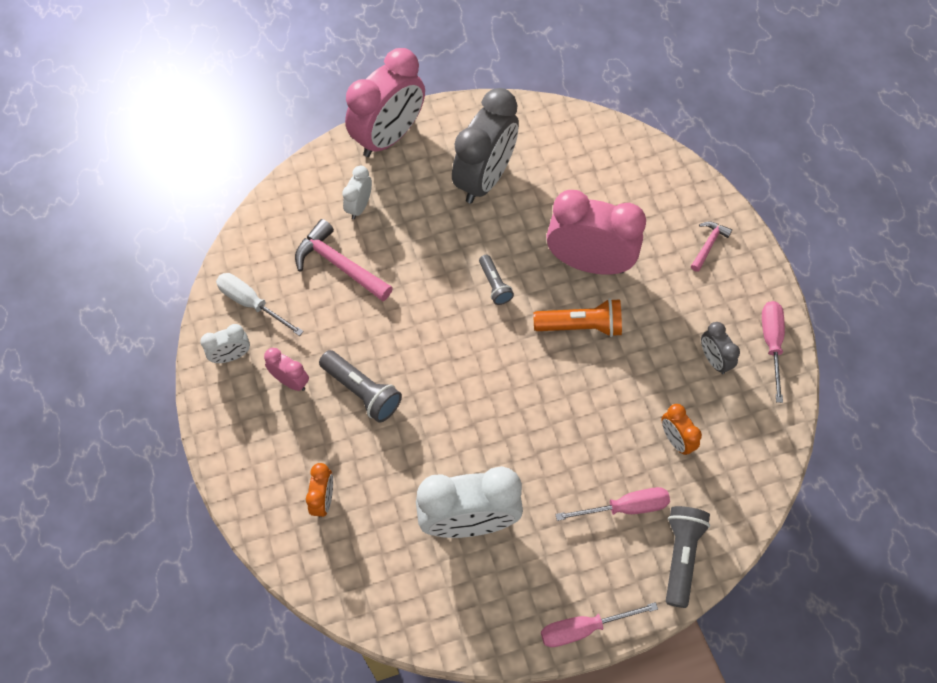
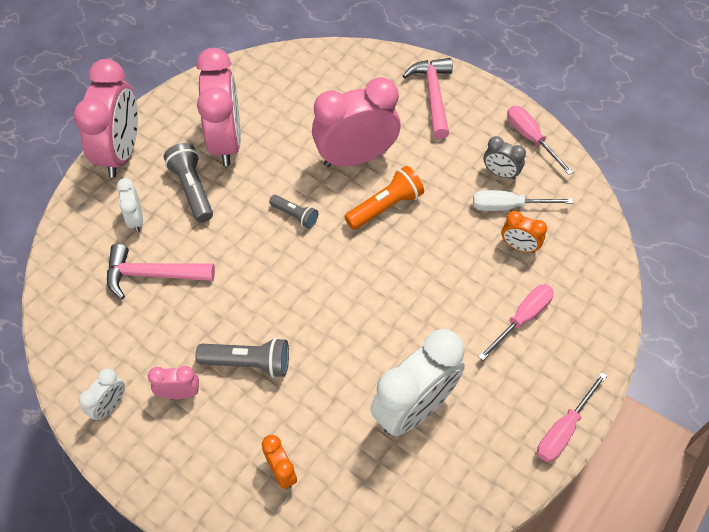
camera: 35 degrees left, 5 degrees down
(251, 303) = (96, 351): white screwdriver -> white screwdriver (508, 206)
(485, 178) = (226, 141): grey clock -> pink clock
(681, 556) = (589, 327): grey flashlight -> grey flashlight (192, 189)
(708, 245) = (433, 96): pink hammer -> pink hammer, size x1.80

